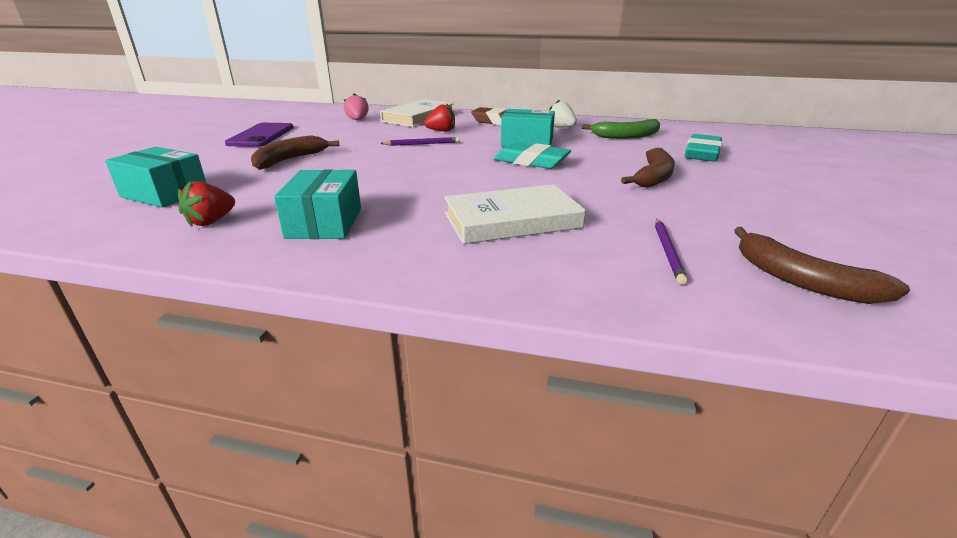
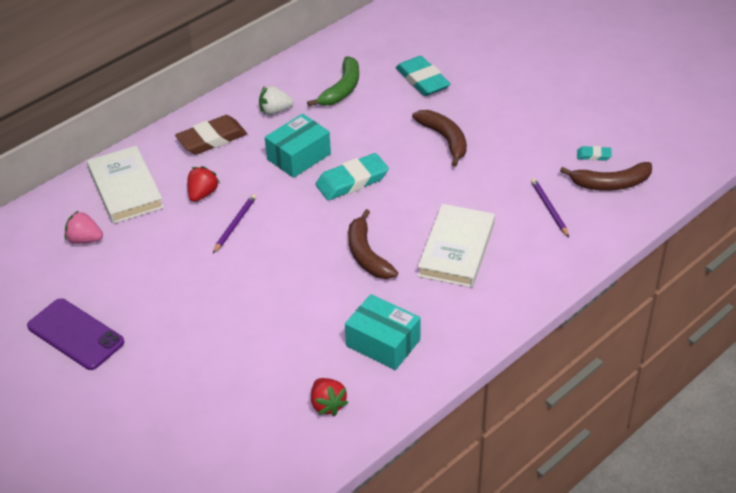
camera: 55 degrees left, 15 degrees up
(165, 193) = (229, 429): turquoise box -> none
(290, 160) = (200, 330): brown banana -> brown banana (367, 255)
(668, 251) = (549, 208): purple pencil -> purple pencil turned 150 degrees counterclockwise
(817, 253) = (593, 155): none -> turquoise eraser

